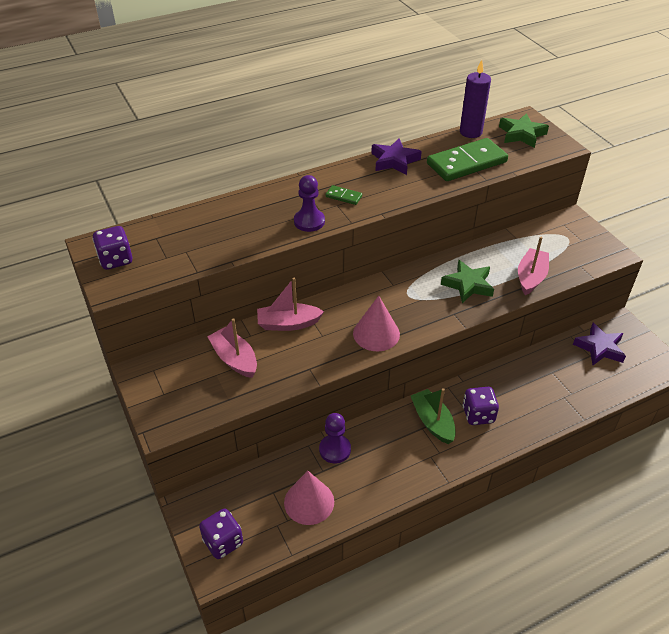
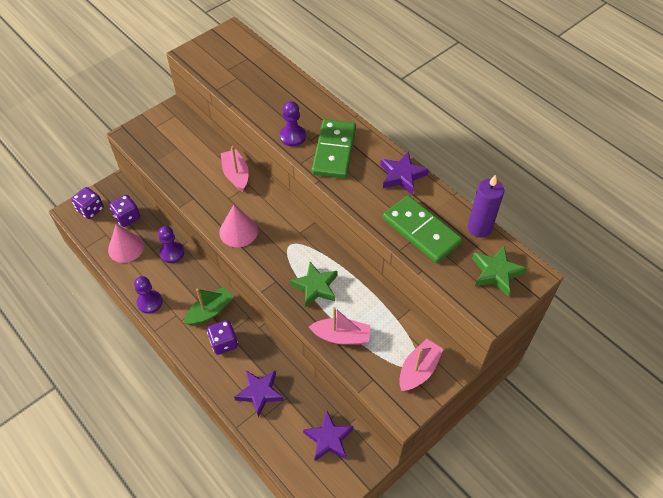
camera: 75 degrees right, 10 degrees up
(116, 260) = (218, 46): purple dice -> purple dice (127, 217)
(235, 359) = (193, 154): pink boat -> pink boat (418, 370)
(343, 196) = (334, 151): green domino -> green domino, size x2.32
(405, 482) = (150, 302): none -> purple pawn
(545, 392) = (260, 393): none -> purple star

